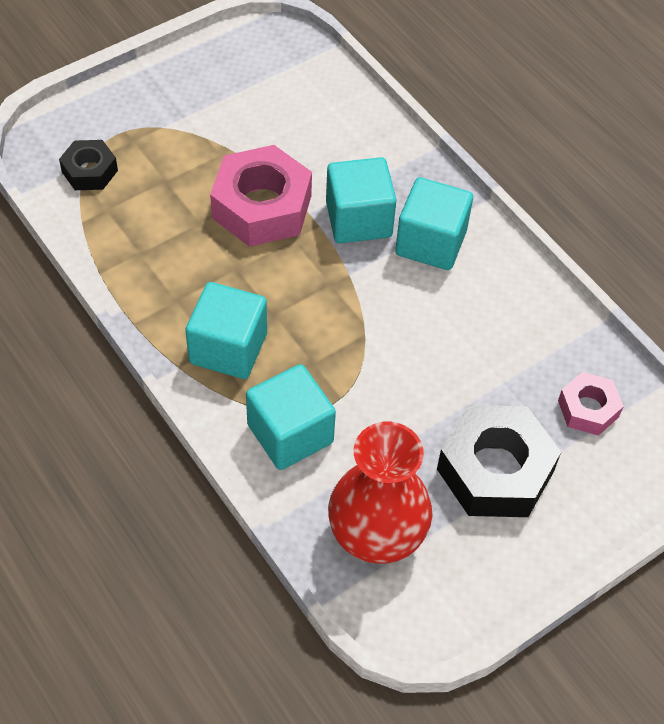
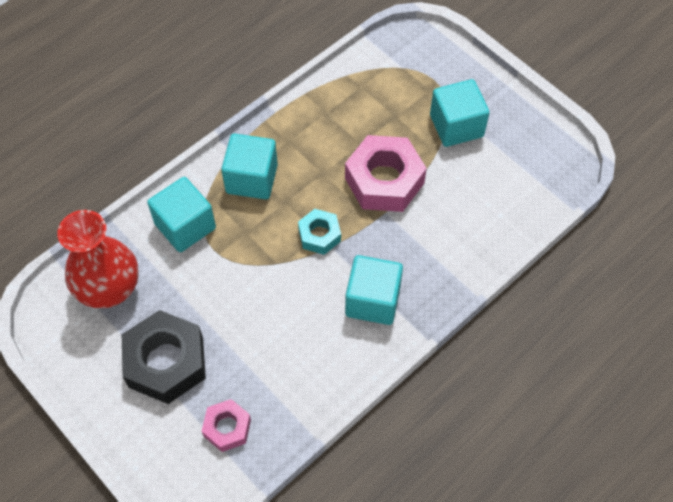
camera: 85 degrees right, 5 degrees up
(89, 171) = (394, 70): black nut -> none
(330, 284) = (319, 235): none -> turquoise nut
(358, 219) = (386, 247): turquoise cube -> turquoise cube (456, 126)

